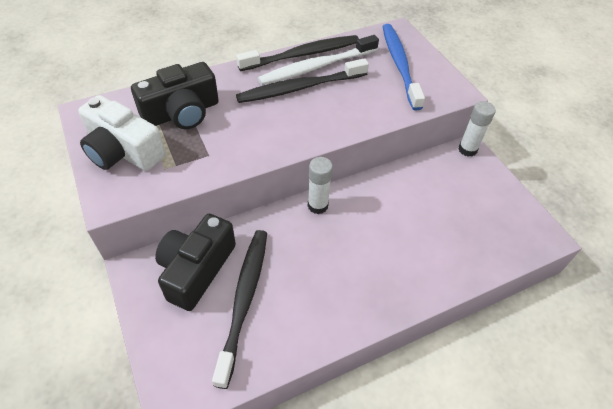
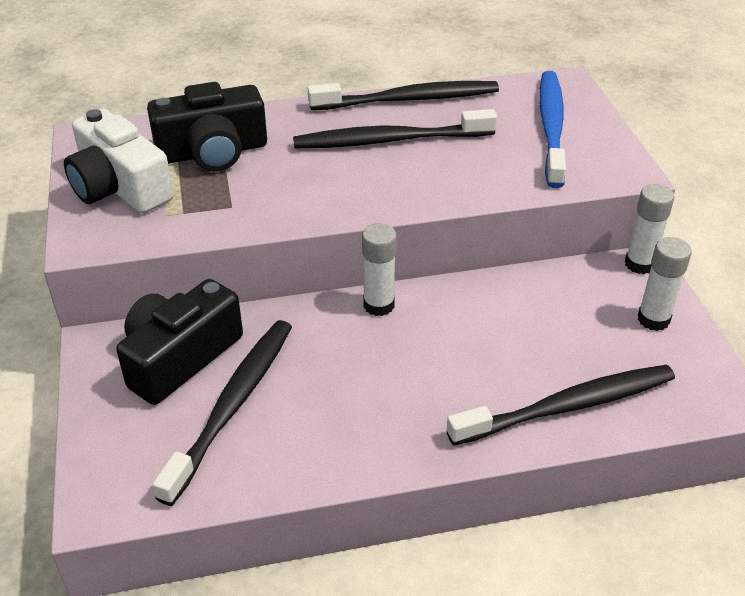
camera: 15 degrees right, 10 degrees down
(316, 67) = (423, 117): white toothbrush -> none
(457, 259) = (568, 406): none -> black toothbrush
(487, 188) = (653, 319): none -> white glue stick

